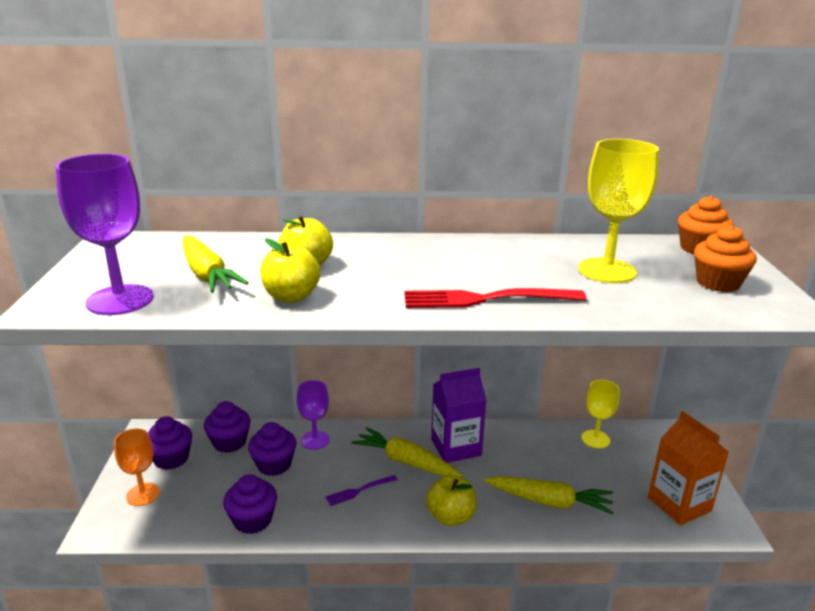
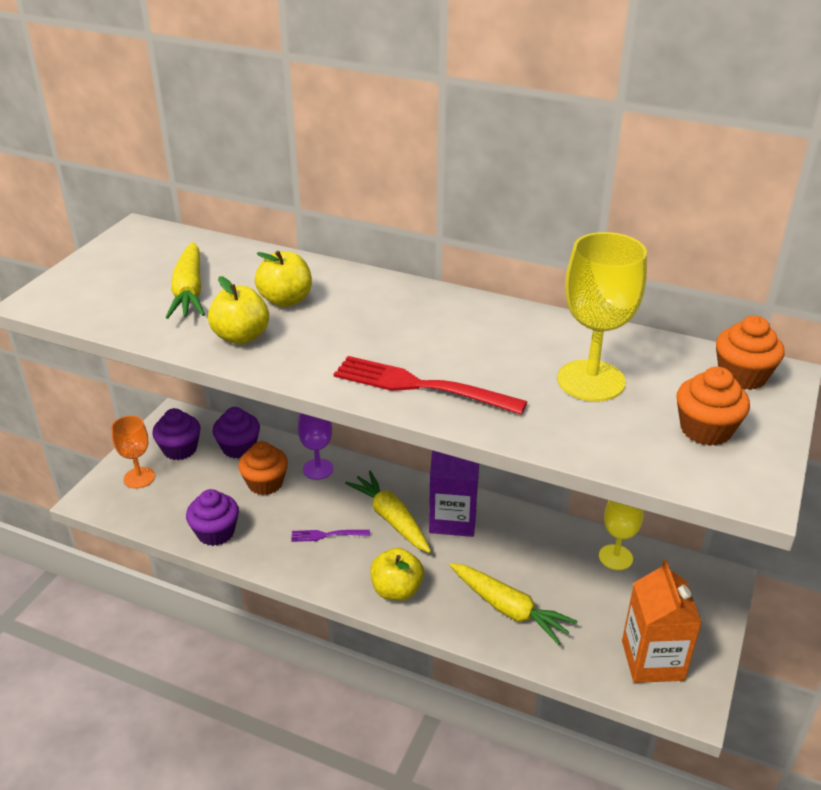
camera: 25 degrees right, 10 degrees up
(120, 300) = (99, 305): purple goblet -> none
(274, 464) = (265, 483): purple cupcake -> orange cupcake

